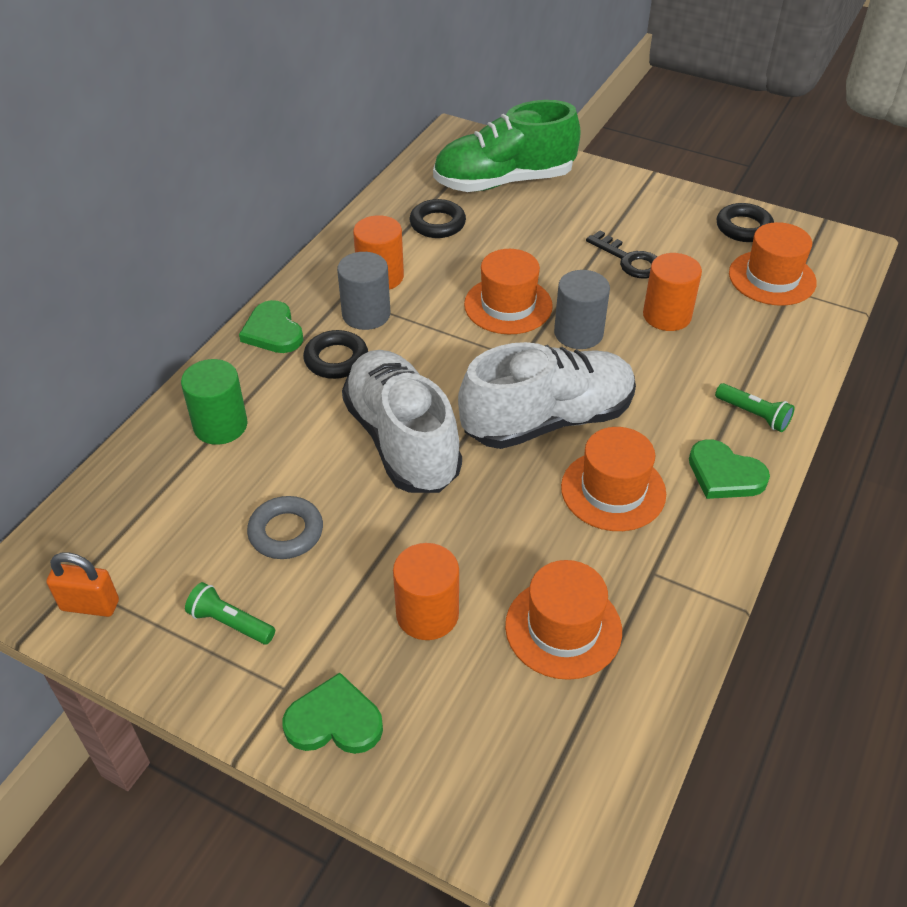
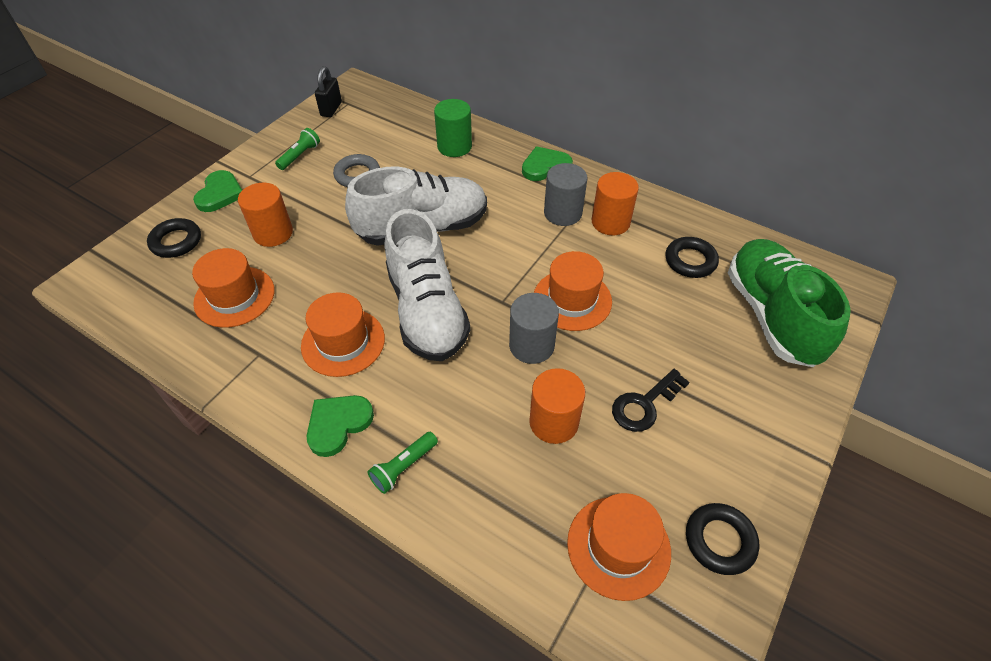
camera: 95 degrees right, 5 degrees up
(90, 605) = (331, 109): orange padlock -> black padlock
(336, 359) = (512, 197): black ring -> black ring (176, 242)

